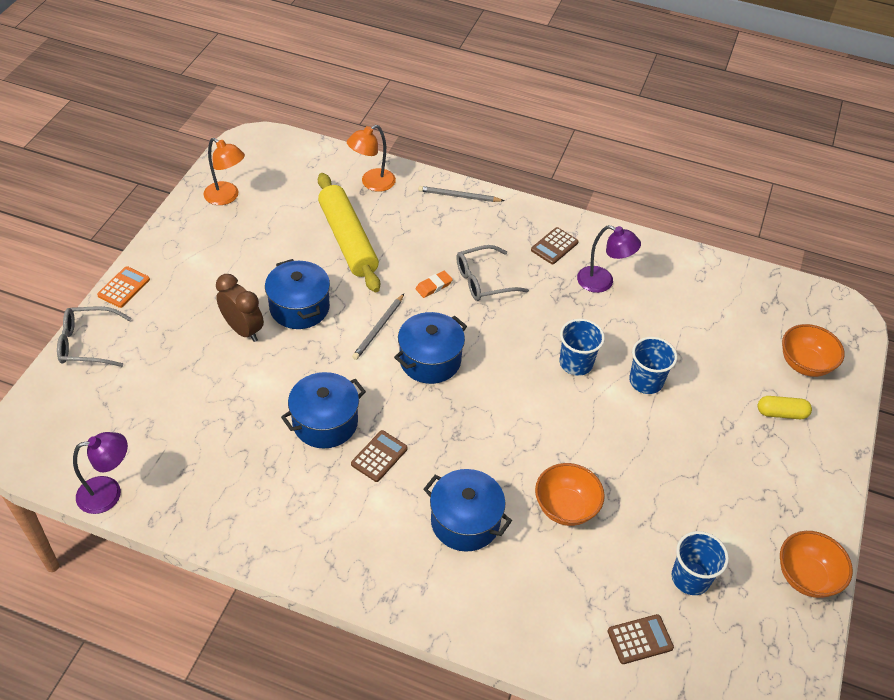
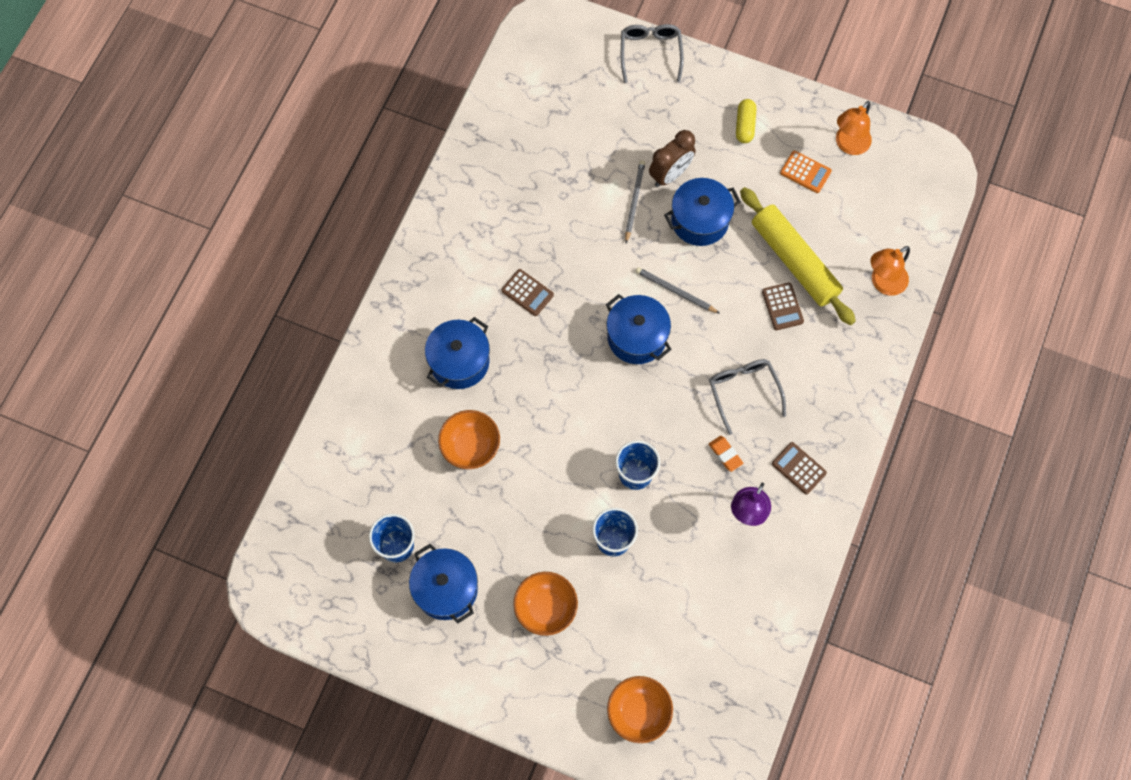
camera: 95 degrees right, 20 degrees up
(109, 492) = (495, 91): purple lamp -> none
(124, 287) = (718, 71): orange calculator -> orange calculator (805, 172)
(325, 422) = (564, 248): blue pot -> blue pot (446, 589)
(348, 240) = (794, 261): yellow rolling pin -> yellow rolling pin turned 75 degrees clockwise
(372, 183) = (883, 283): orange lamp -> orange lamp turned 90 degrees counterclockwise
(433, 286) = (733, 343): orange eraser -> orange eraser (725, 454)
(459, 196) = (870, 372): grey pencil -> grey pencil (634, 201)
(640, 639) = (343, 494): brown calculator -> brown calculator (782, 306)
(781, 413) = (574, 671): yellow capsule -> yellow capsule (745, 125)
(806, 577) = (392, 650): orange bowl -> orange bowl (546, 608)

